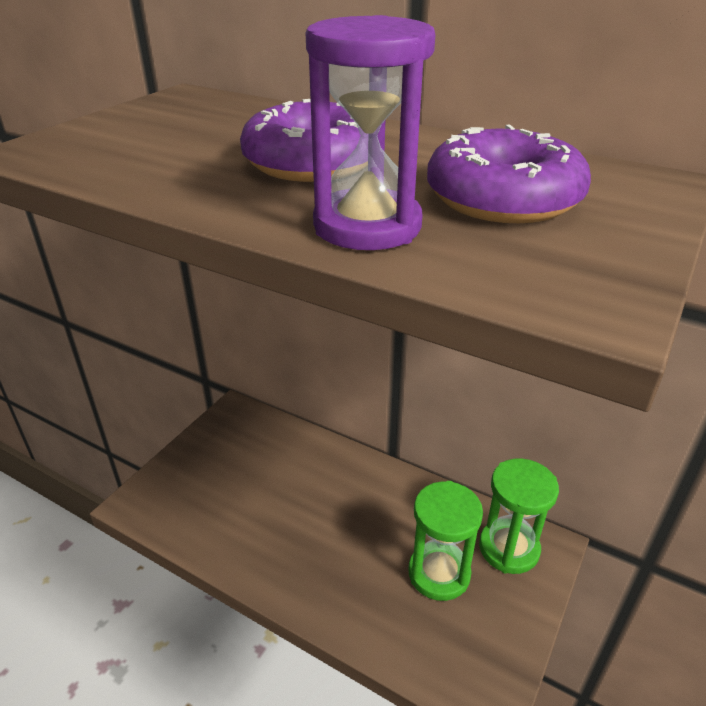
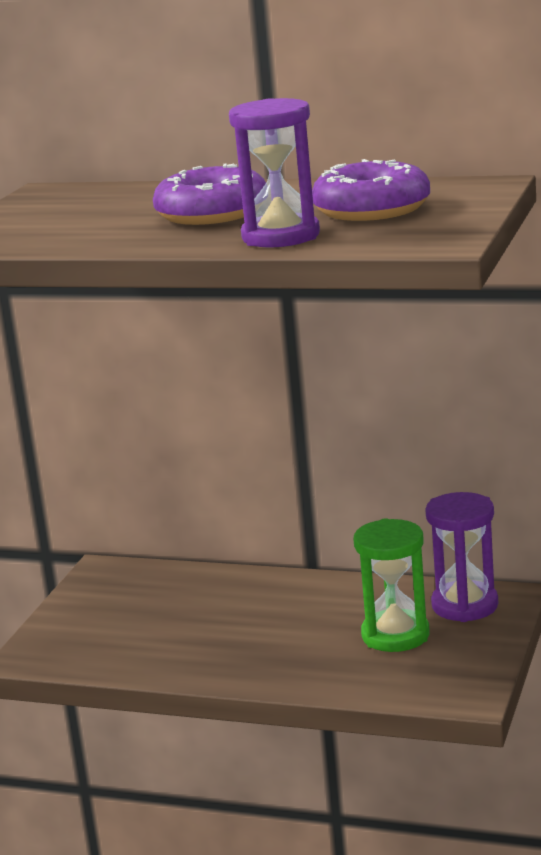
camera: 10 degrees left, 15 degrees down
(509, 548) = (465, 605): green hourglass -> purple hourglass

